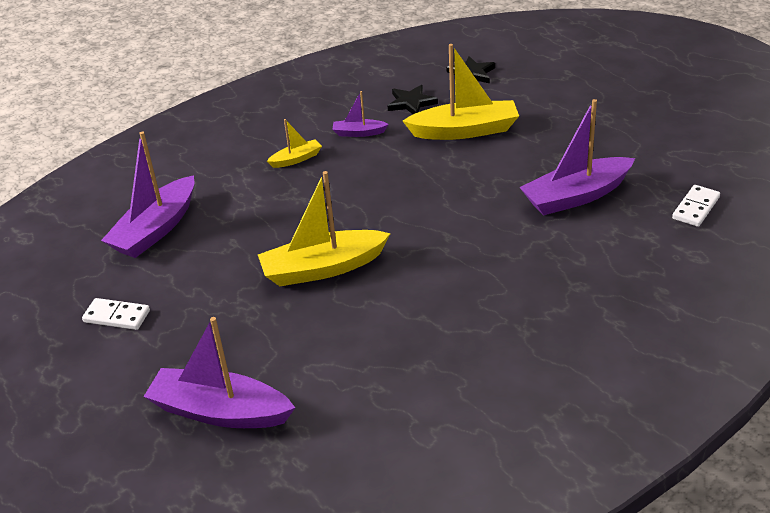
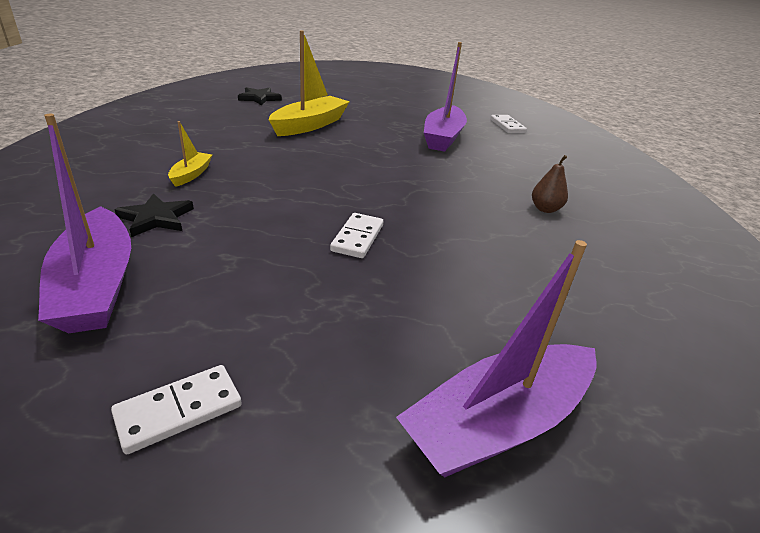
camera: 55 degrees left, 5 degrees down
(323, 268) = (357, 238): yellow boat -> white domino
(359, 133) = (224, 144): purple boat -> none
(411, 103) = (239, 120): black star -> black star (156, 218)
(515, 320) = (545, 209): none -> brown pear

